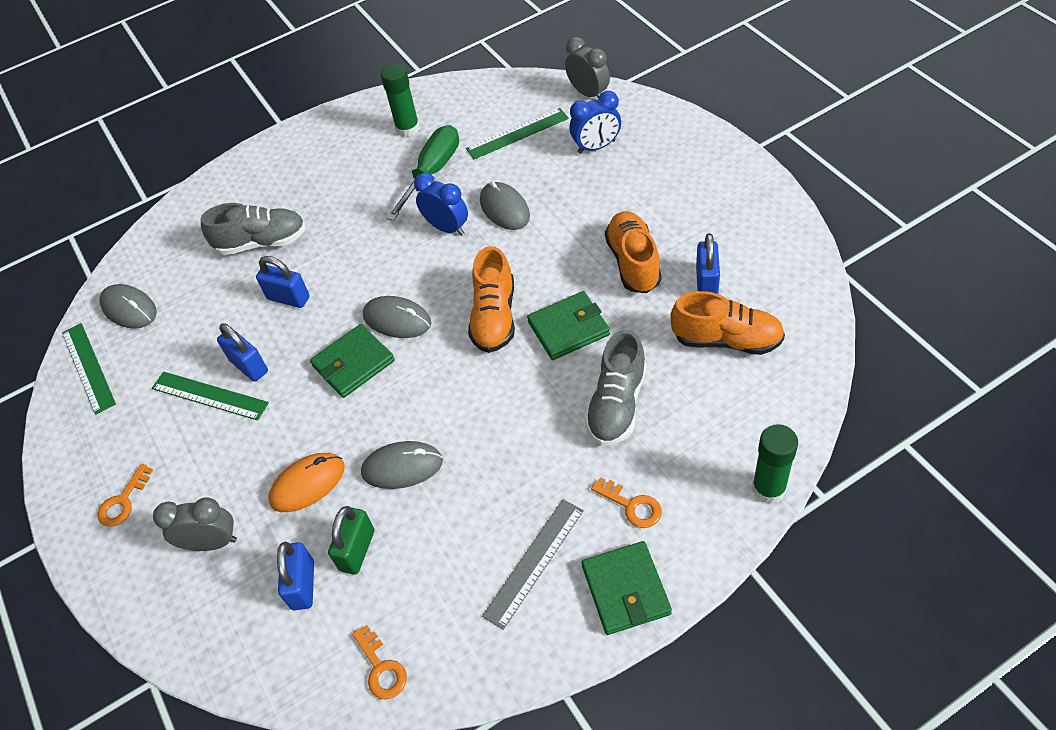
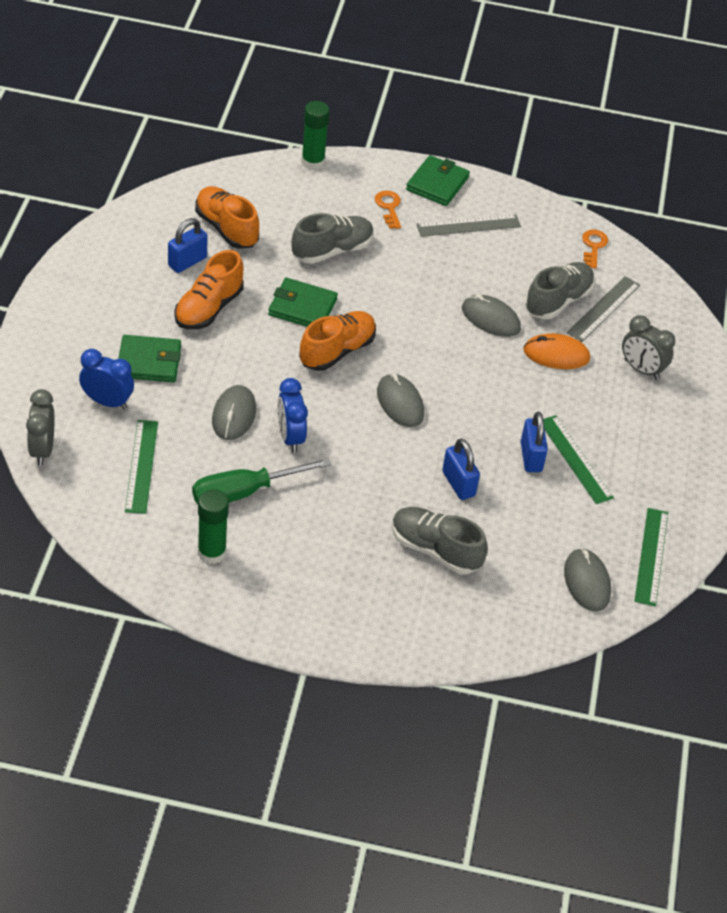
camera: 150 degrees left, 5 degrees down
(123, 501) = (683, 437): orange key -> none
(303, 585) = (604, 309): blue padlock -> grey ruler
(353, 363) = (459, 399): green wallet -> green wallet (149, 362)
(357, 550) = (558, 301): green padlock -> grey shoe
(517, 133) = (141, 466): green ruler -> green ruler turned 75 degrees clockwise

